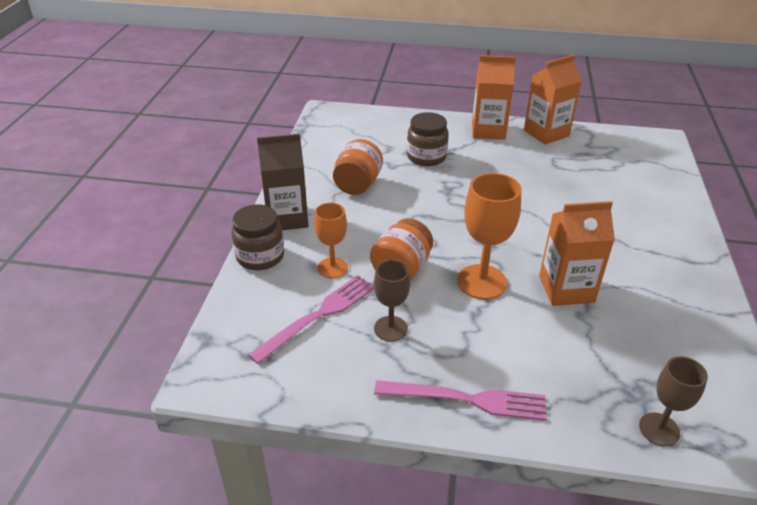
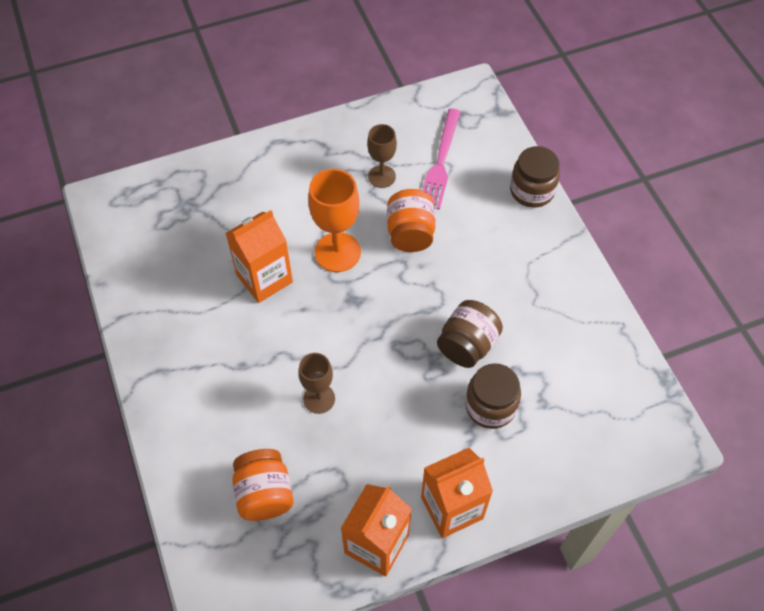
camera: 150 degrees right, 20 degrees up
(287, 218) = (551, 242): brown carton -> none
(332, 268) = (465, 208): orange goblet -> none
(358, 185) = (526, 319): orange jar -> orange jar (264, 494)
(415, 188) = (467, 345): none -> brown jar
(467, 399) = (299, 150): pink fork -> none
(659, 429) = (167, 186): brown goblet -> brown goblet (319, 398)

